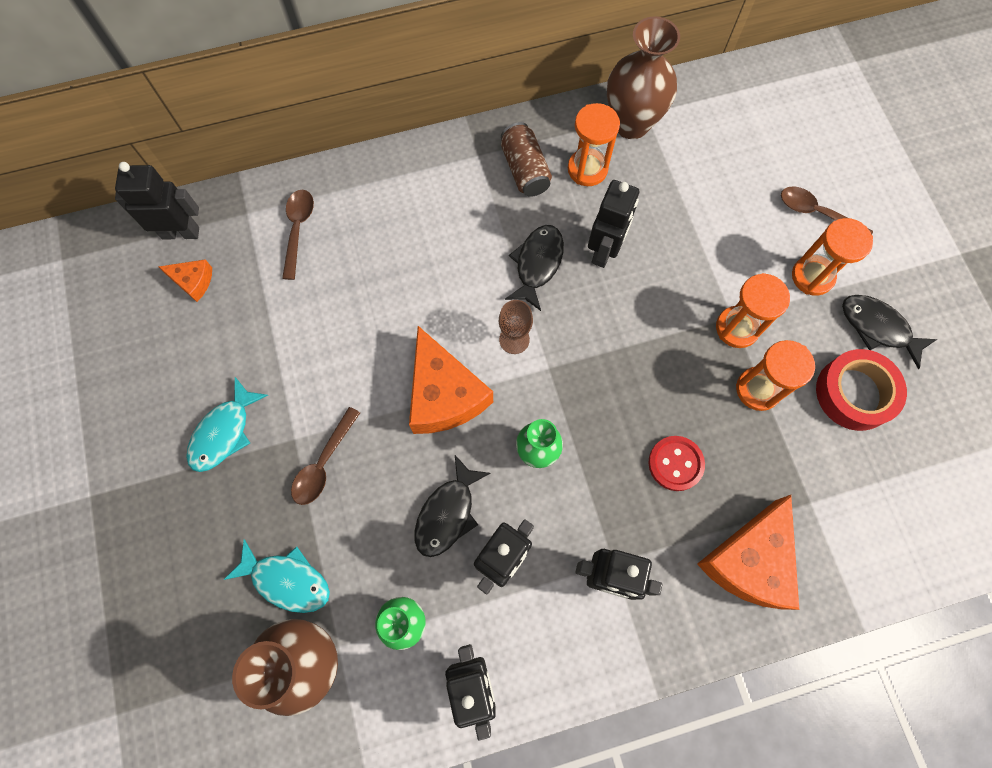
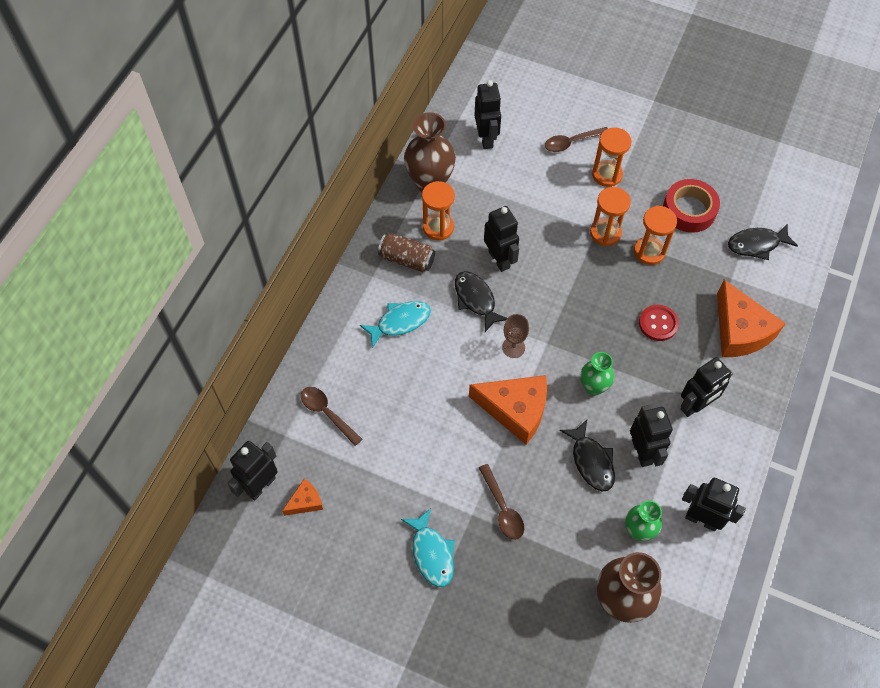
camera: 50 degrees left, 10 degrees down
(287, 580) = (560, 580): turquoise fish -> turquoise fish (400, 322)
(736, 132) = (486, 138): none -> black robot
(878, 328) = (662, 170): black fish -> black fish (756, 244)

